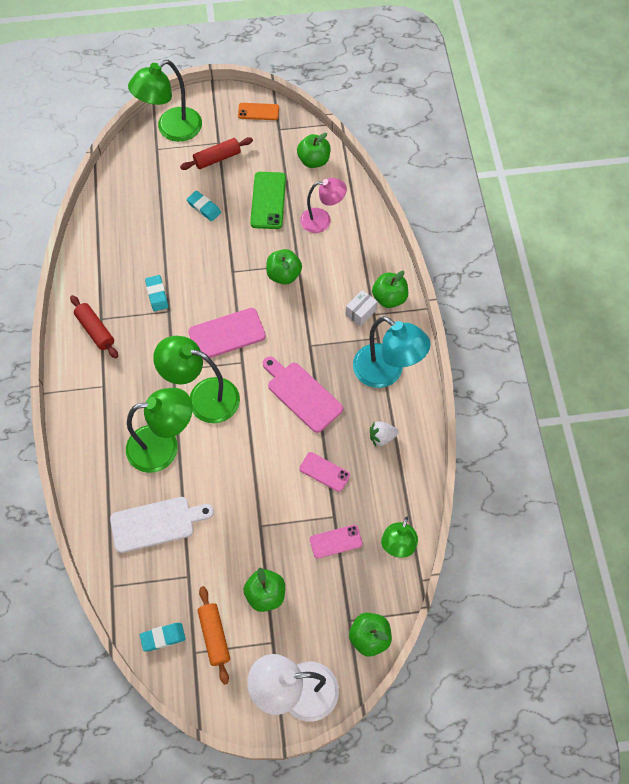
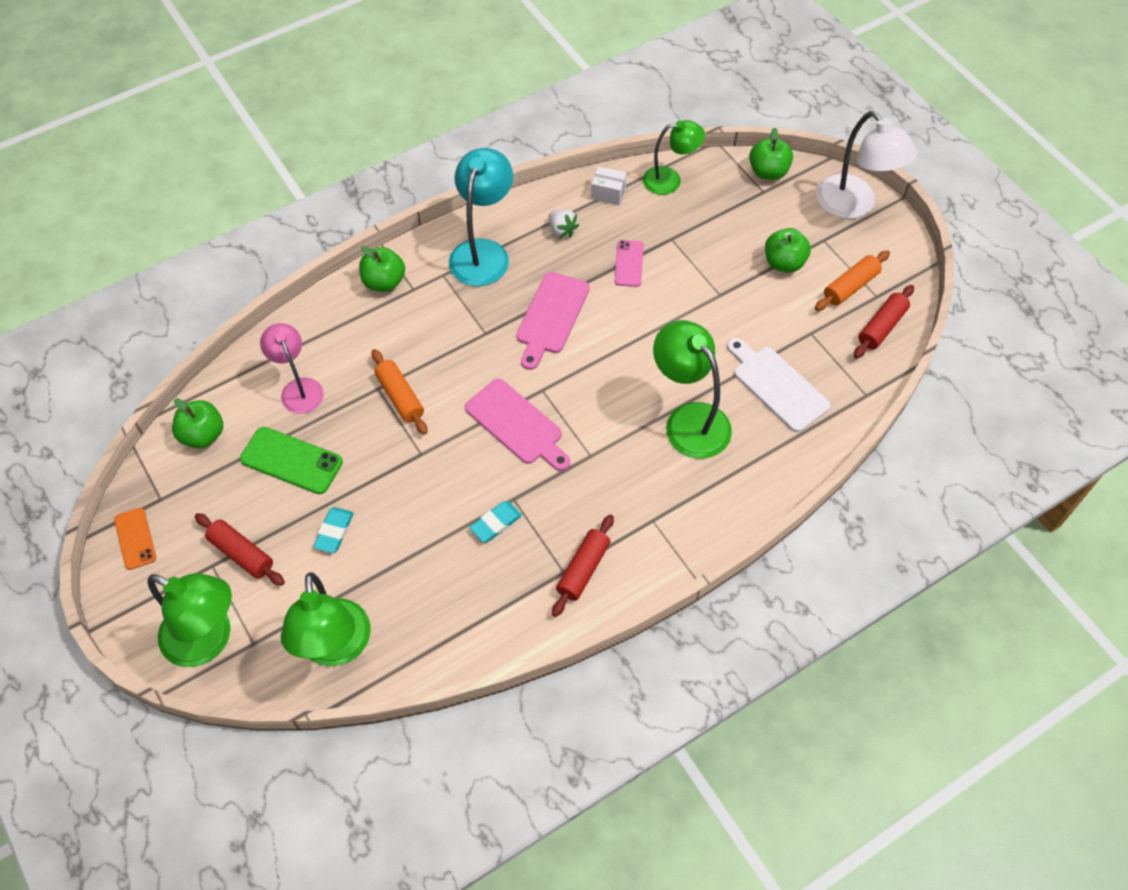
camera: 115 degrees left, 5 degrees down
(163, 637) = (882, 327): turquoise eraser -> red rolling pin
(203, 397) = (607, 408): green lamp -> green lamp (336, 648)
(268, 200) = (291, 461): green phone -> green phone turned 45 degrees clockwise
(284, 275) = (400, 397): green apple -> orange rolling pin
(336, 541) = (695, 228): pink phone -> none
(360, 313) = (417, 301): white box -> white box (608, 193)

